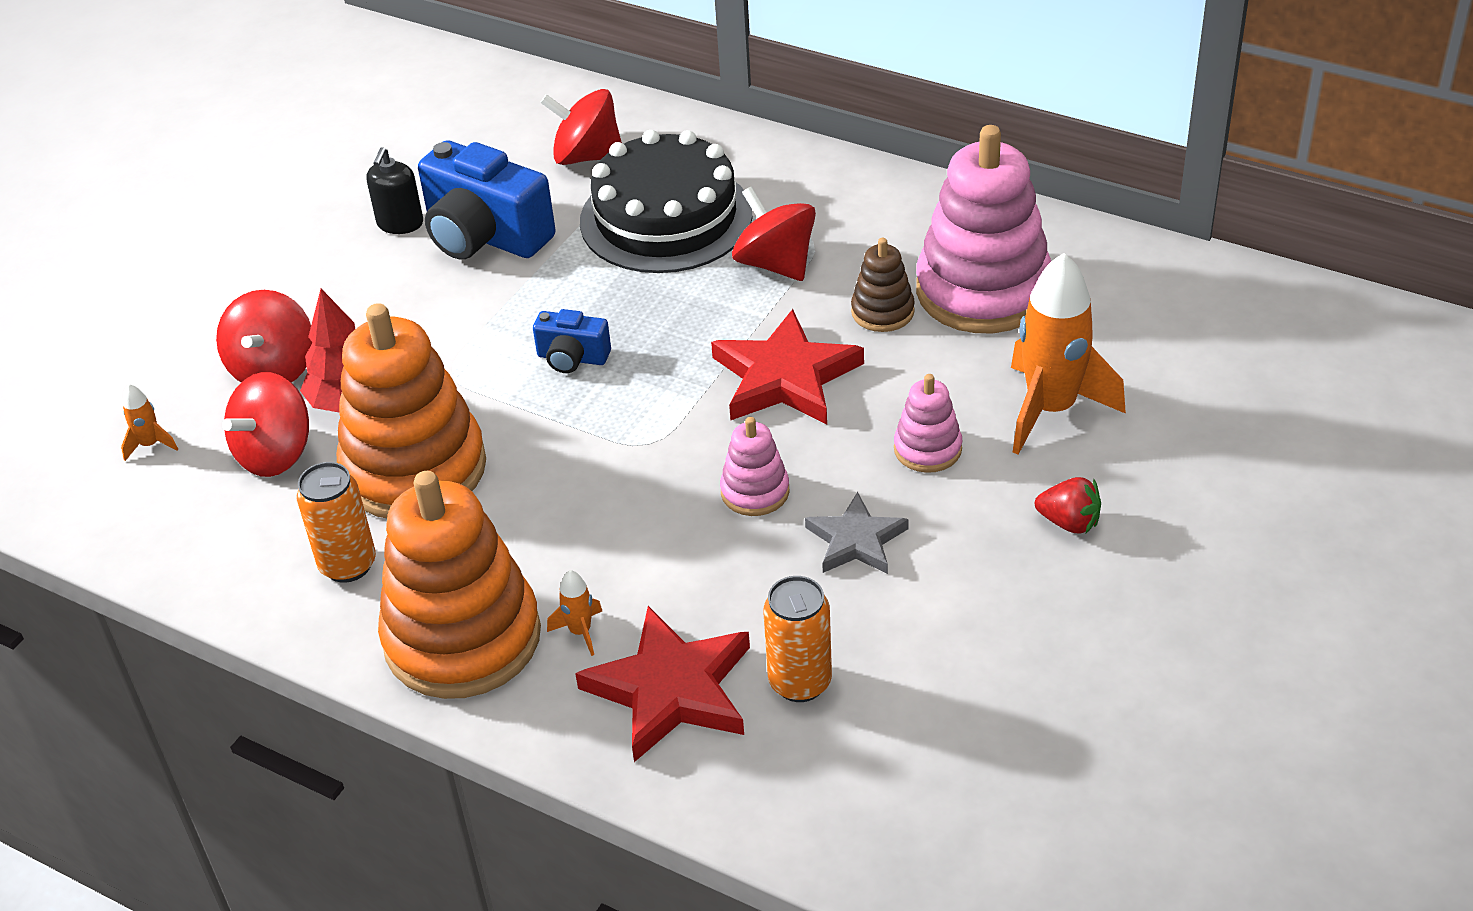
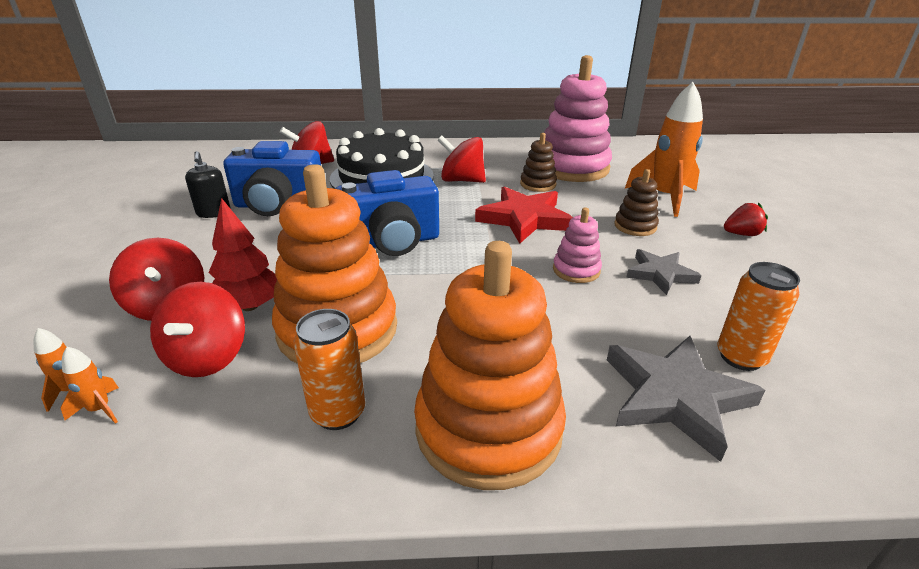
camera: 35 degrees left, 10 degrees down
(572, 358) = (391, 242): blue camera -> blue camera, size x1.96
(580, 632) = (570, 386): orange rocket -> orange rocket (100, 409)
(671, 689) = (675, 397): red star -> grey star
(927, 449) = (635, 226): pink stacking toy -> brown stacking toy

